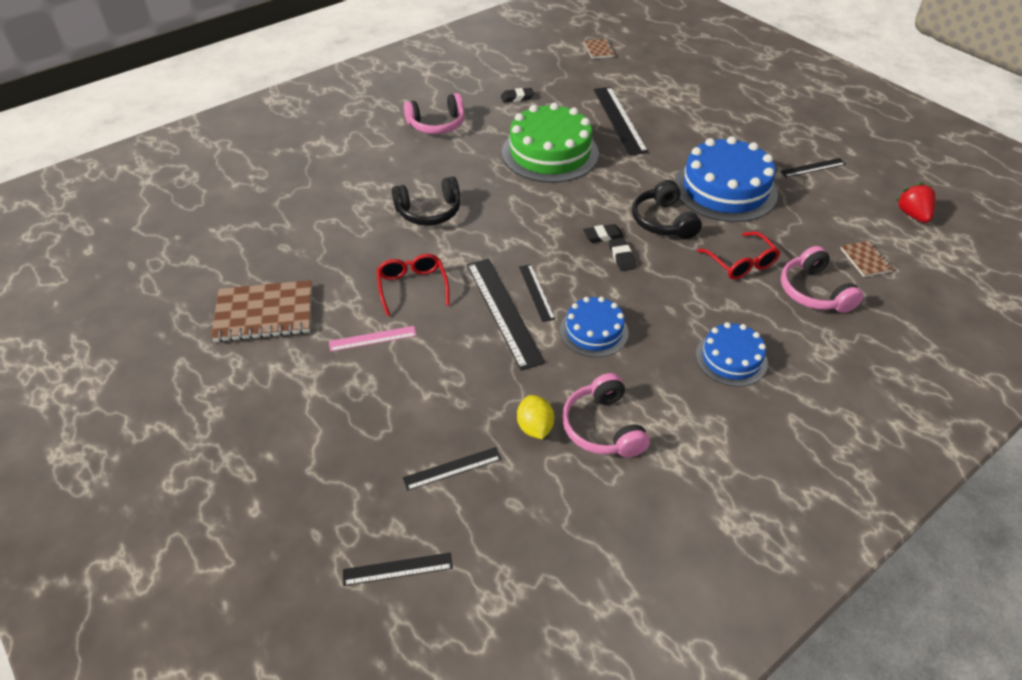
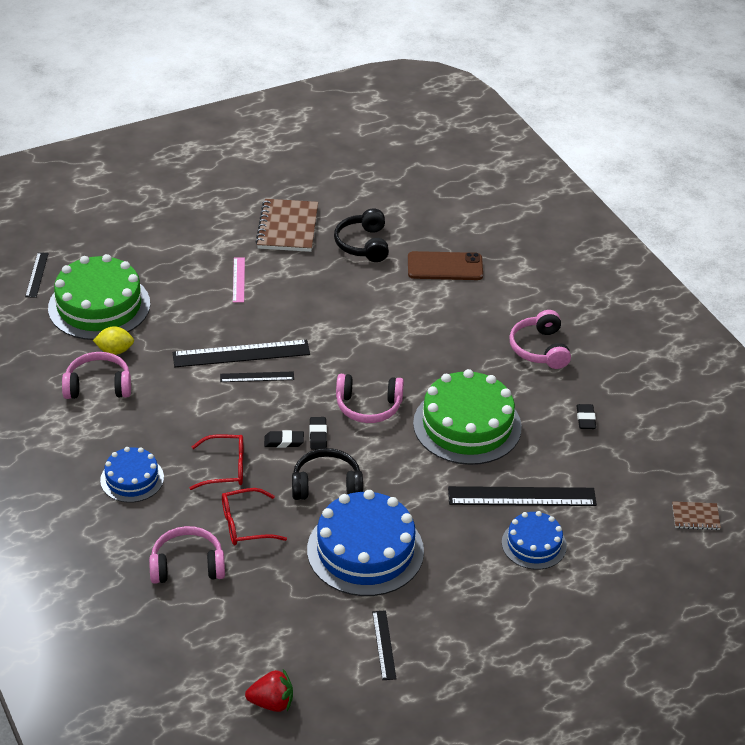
camera: 100 degrees right, 5 degrees down
(326, 188) = (445, 267): none -> brown phone
(412, 287) = (290, 306): red glasses -> red glasses (225, 468)
(429, 211) = (390, 326): black headphones -> black headphones (363, 244)
(452, 468) = (99, 306): black ruler -> green cake
(549, 210) = (368, 406): none -> pink headphones
(594, 331) = (197, 402): blue cake -> blue cake (534, 544)
(865, 260) = (215, 626): brown notebook -> none

